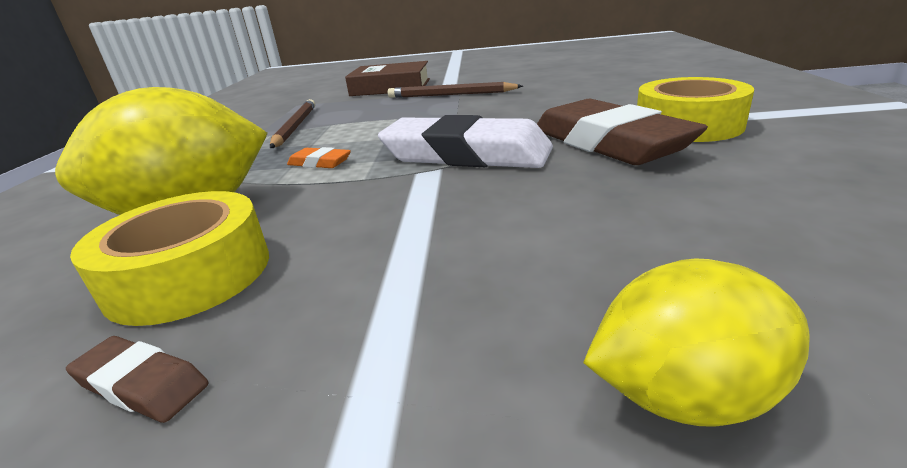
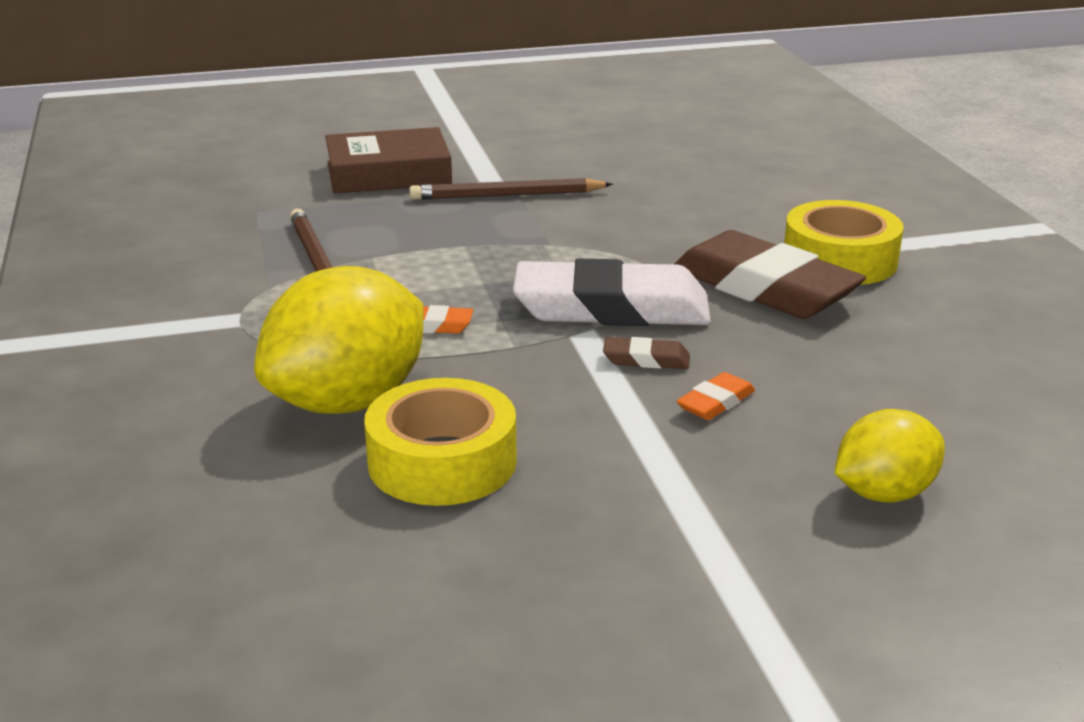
camera: 20 degrees left, 0 degrees up
(142, 384) = (516, 536): brown eraser -> brown eraser (646, 359)
(505, 236) = (715, 402): none -> orange eraser

